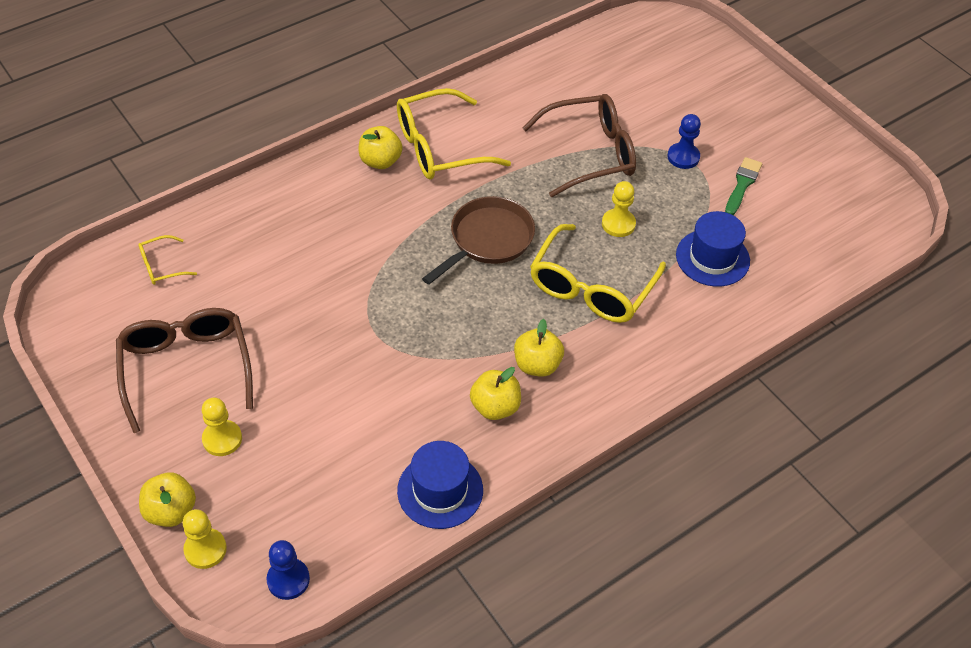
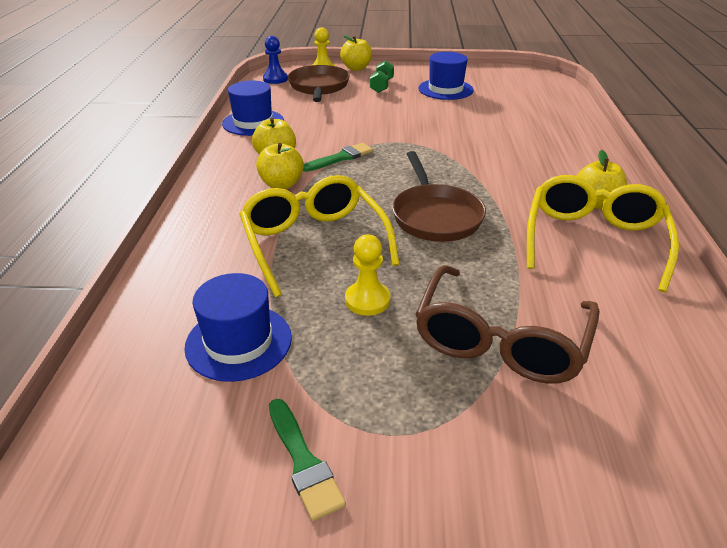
camera: 130 degrees right, 15 degrees down
(161, 266) = (542, 101): yellow glasses -> none
(186, 368) = (445, 89): brown glasses -> blue hat
(222, 439) = (381, 86): yellow pawn -> green dumbbell
(279, 505) = (319, 87): none -> brown pan
(450, 356) = (340, 158): none -> green brush
(683, 157) = (417, 430): blue pawn -> none

